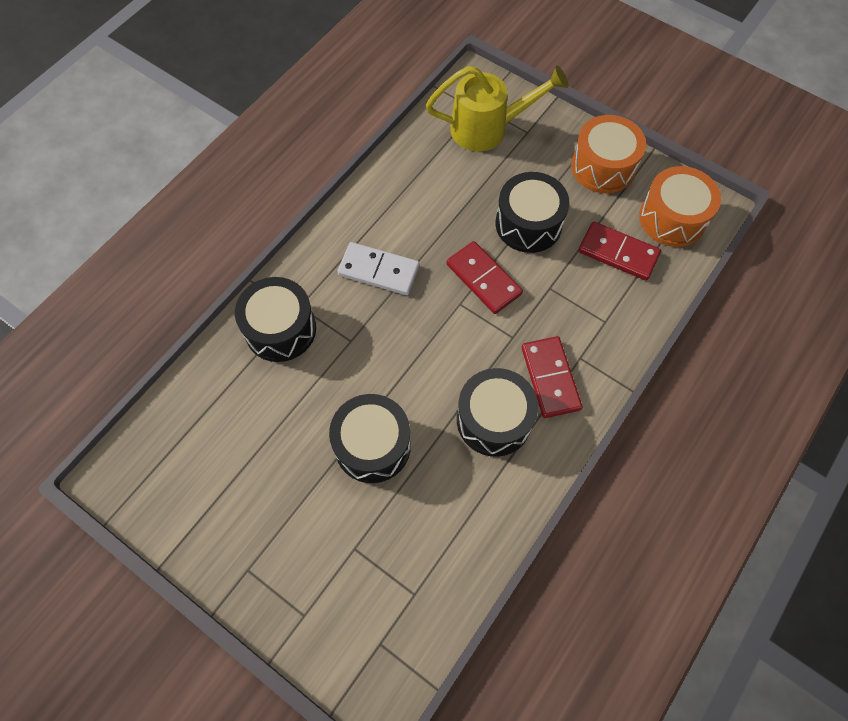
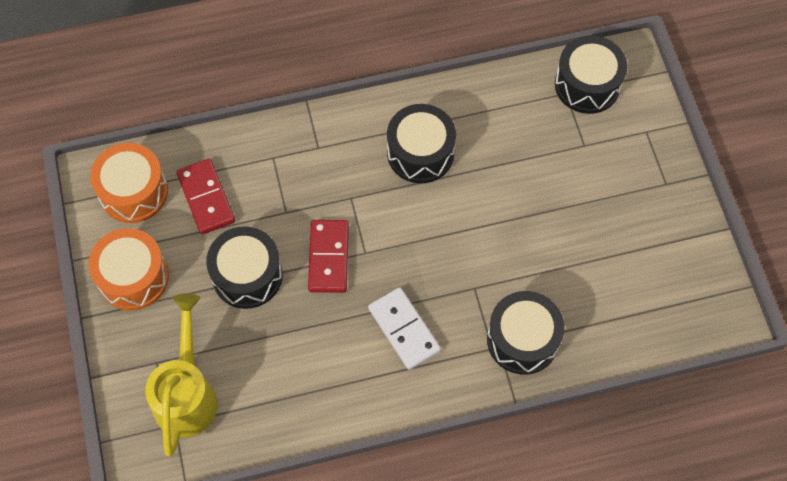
camera: 140 degrees left, 0 degrees up
(372, 445) = (520, 199): black drum -> black drum (587, 85)
(487, 128) = (187, 394): yellow watering can -> yellow watering can turned 60 degrees clockwise
(550, 378) = (353, 150): red domino -> none

